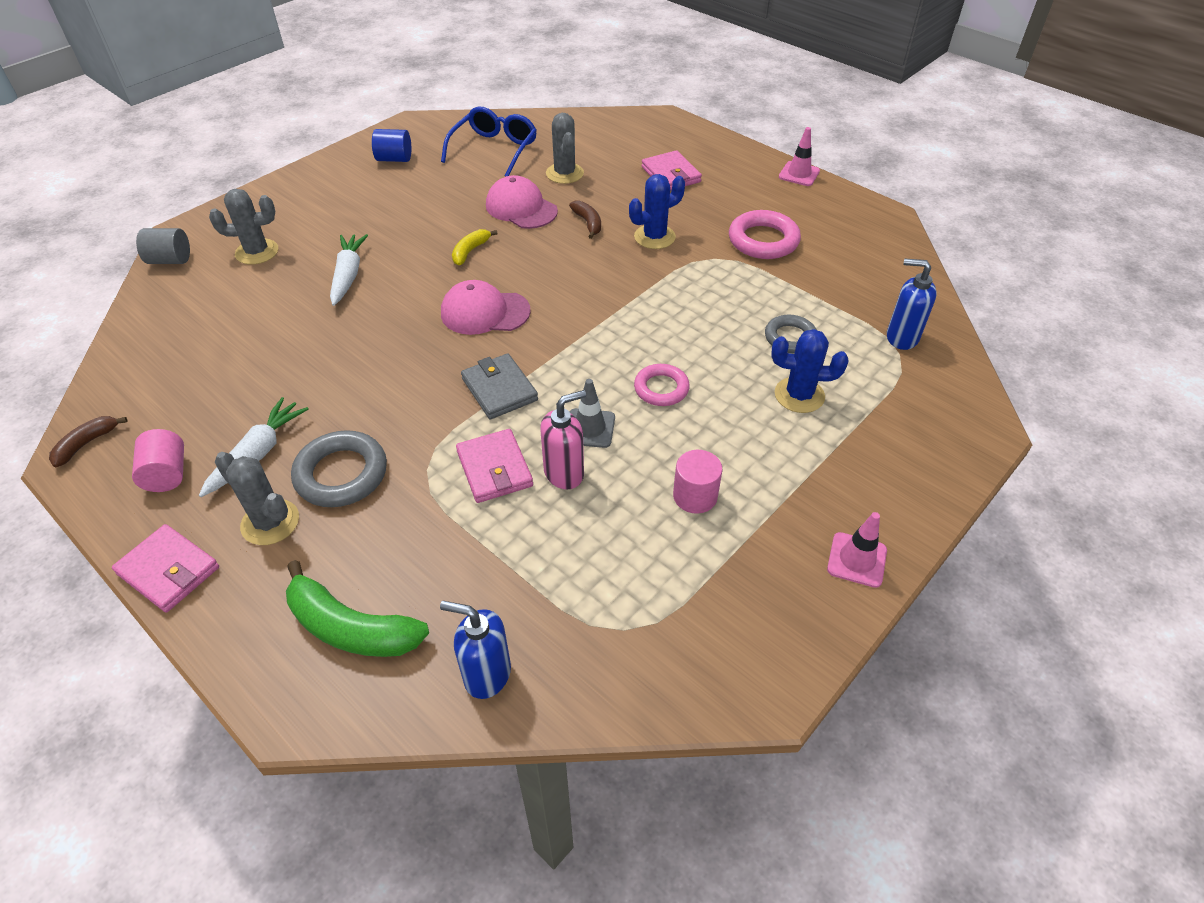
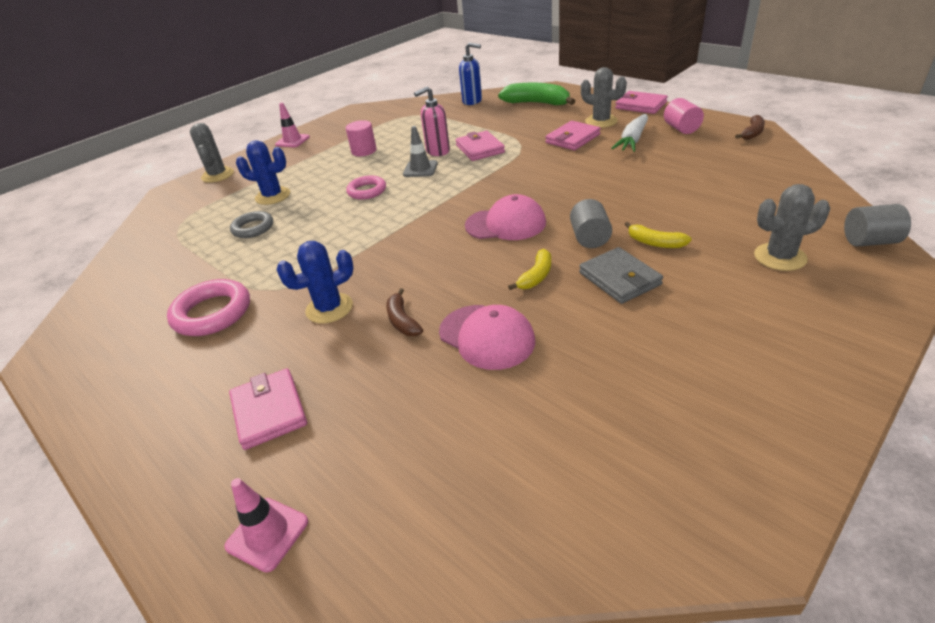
camera: 175 degrees left, 10 degrees down
(341, 474) = (572, 139): grey ring -> pink wallet
(348, 275) = (655, 243): white carrot -> yellow banana
(394, 159) = (717, 421): blue cylinder -> none
(405, 286) = (589, 238): none -> grey cylinder
(494, 150) = (550, 455): blue glasses -> none
(499, 389) = (483, 180): grey wallet -> grey wallet (619, 279)
(564, 173) = (427, 404): grey cactus -> grey cactus (217, 175)
(799, 174) = (85, 424): pink traffic cone -> pink traffic cone (267, 534)
(901, 337) = (166, 235): blue soap dispenser -> none

